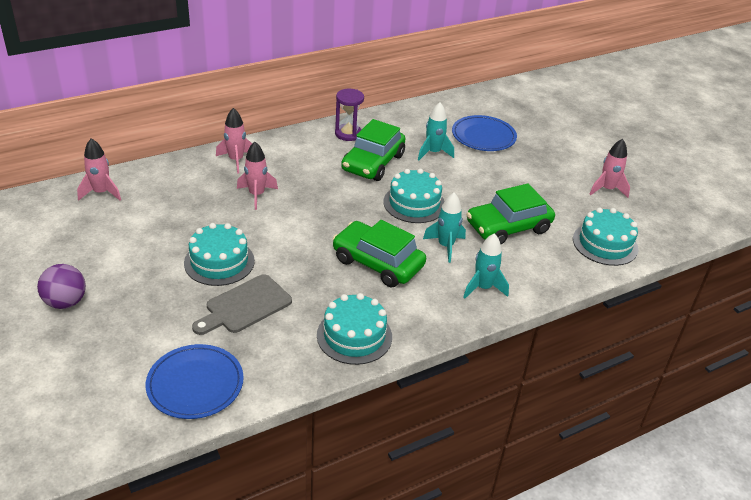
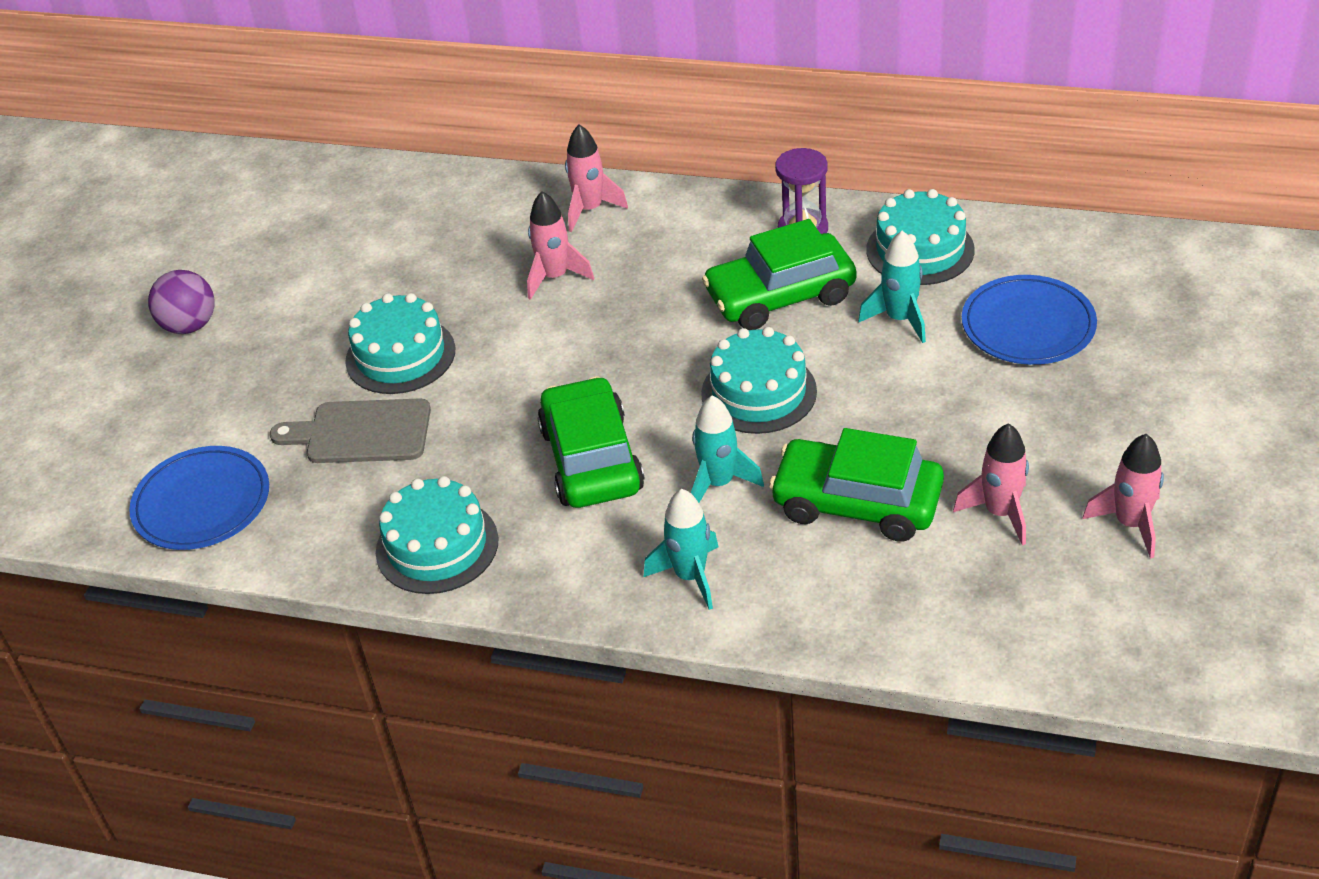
camera: 50 degrees right, 5 degrees up
(101, 193) = (377, 190): pink rocket -> pink rocket (1000, 513)
(605, 244) = (986, 614): turquoise cake -> turquoise cake (920, 250)

